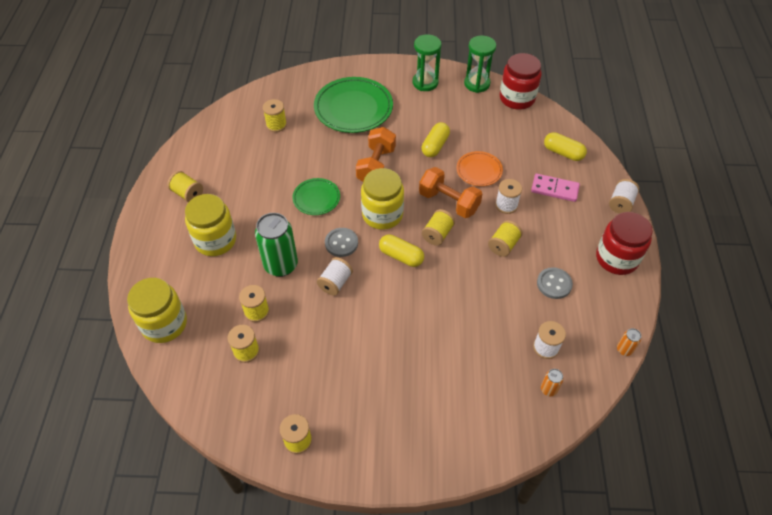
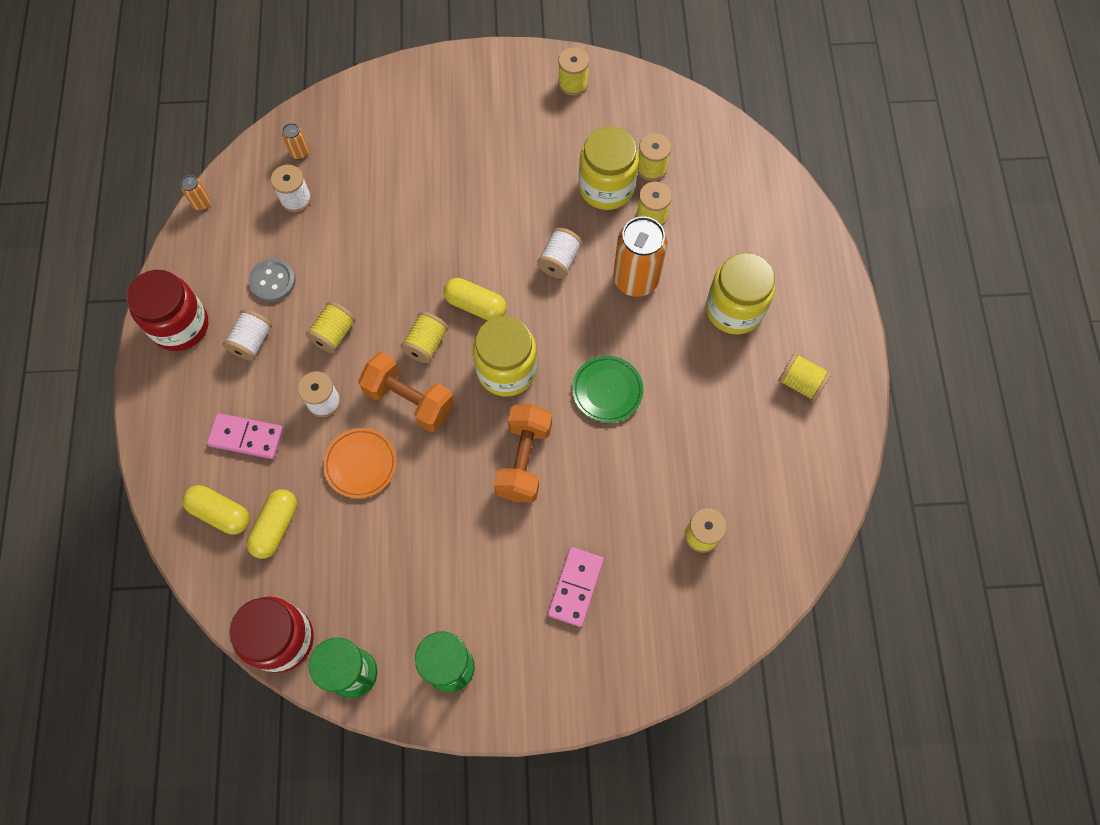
camera: 175 degrees right, 15 degrees up
(164, 324) = (759, 191): yellow jar -> yellow jar (606, 187)
(281, 265) = (635, 279): green can -> orange can
(341, 243) = (559, 319): grey button -> none
(353, 108) = (576, 587): green plate -> pink domino
(435, 146) = (430, 510): yellow capsule -> yellow capsule (276, 527)
(621, 203) = (151, 419): white spool -> white spool (252, 341)

